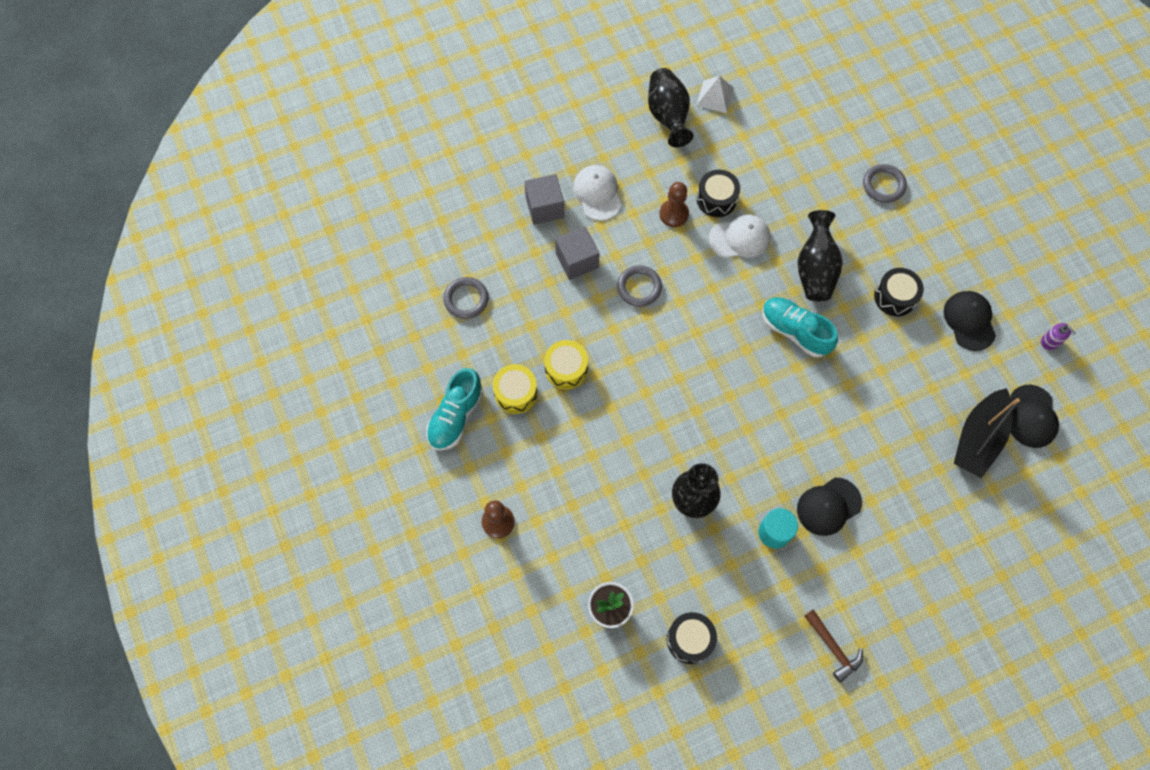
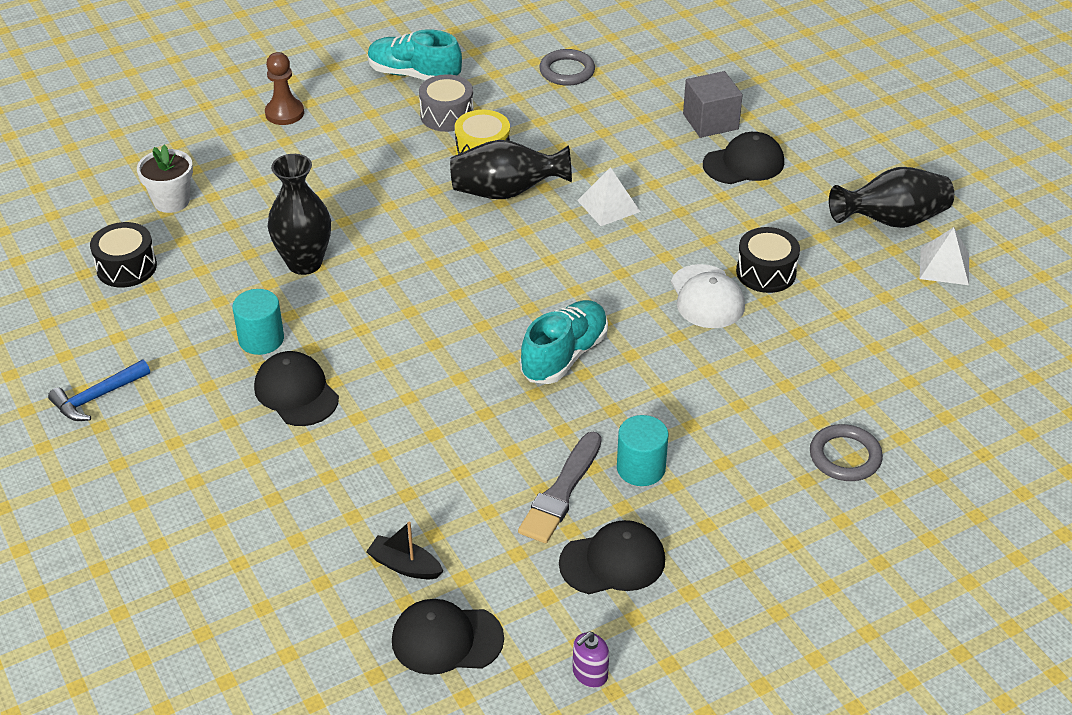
camera: 85 degrees right, 25 degrees down
(516, 393) = (447, 115): yellow drum -> grey drum
(577, 261) = (638, 152): grey cube -> none
(597, 193) = (744, 163): white cap -> black cap
(639, 287) = (608, 206): grey ring -> white pyramid
(674, 214) = (730, 232): brown pawn -> none
(815, 269) = (672, 376): black vase -> black vase (506, 192)
(833, 648) = (97, 397): brown hammer -> blue hammer
(895, 297) = (641, 468): black drum -> turquoise cylinder
(916, 344) = (561, 492): none -> grey brush
(978, 438) = (405, 566): black boat -> black boat, size x0.50

